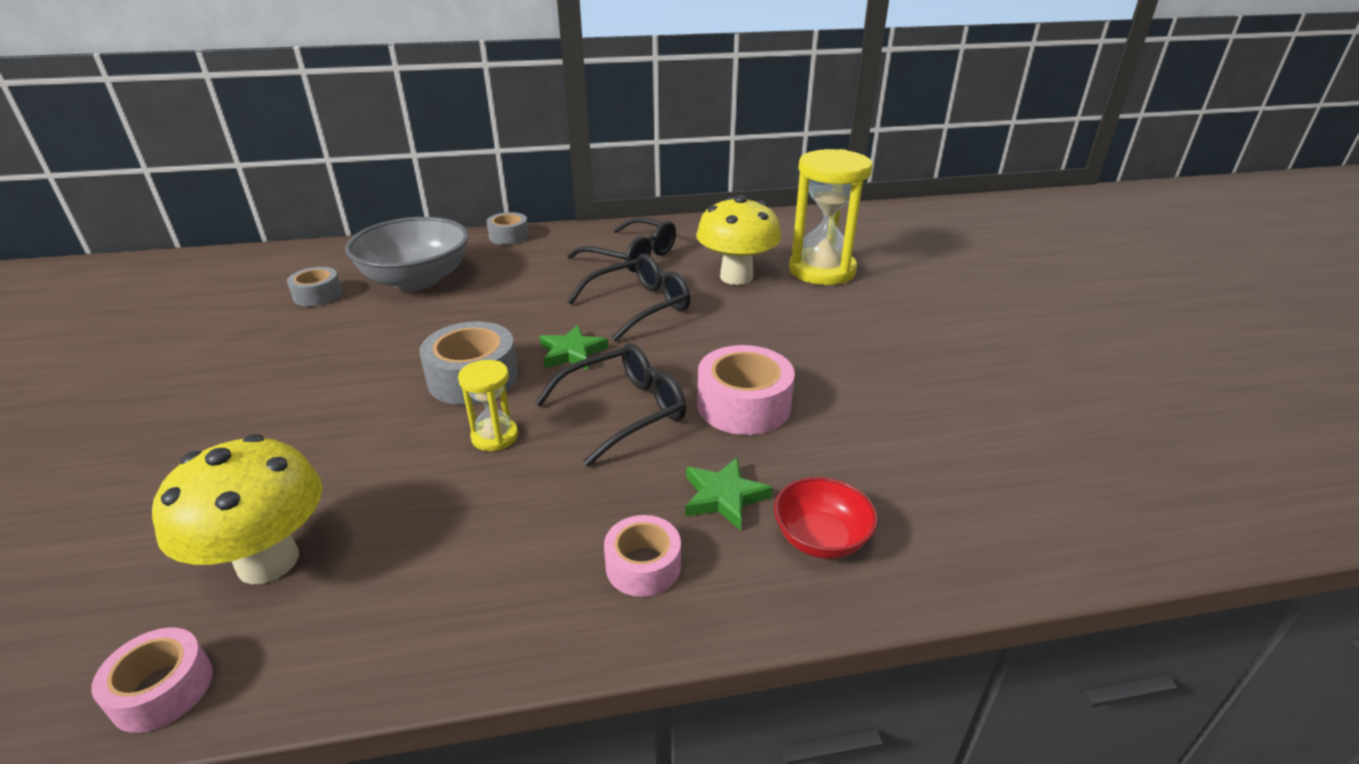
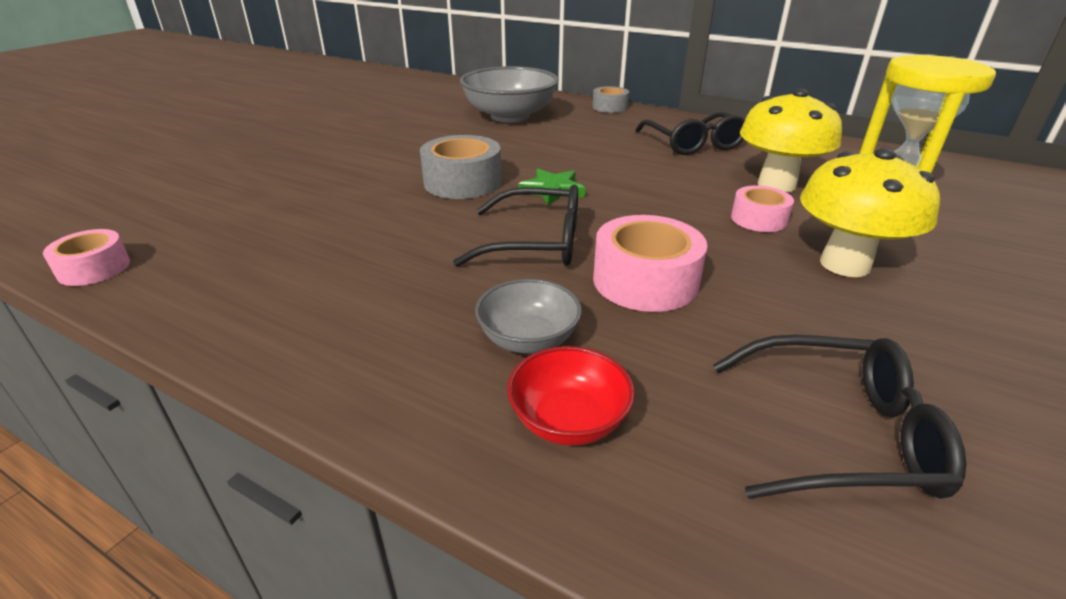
camera: 40 degrees right, 0 degrees up
(268, 561) = (218, 232): yellow mushroom -> yellow mushroom (845, 264)
(318, 295) = (441, 108): grey tape -> none
(495, 436) = (425, 221): yellow hourglass -> none
(639, 306) = (651, 178): black glasses -> black glasses (838, 434)
(643, 566) = (397, 352): pink tape -> pink tape (759, 219)
(724, 497) = (528, 339): green star -> grey bowl

